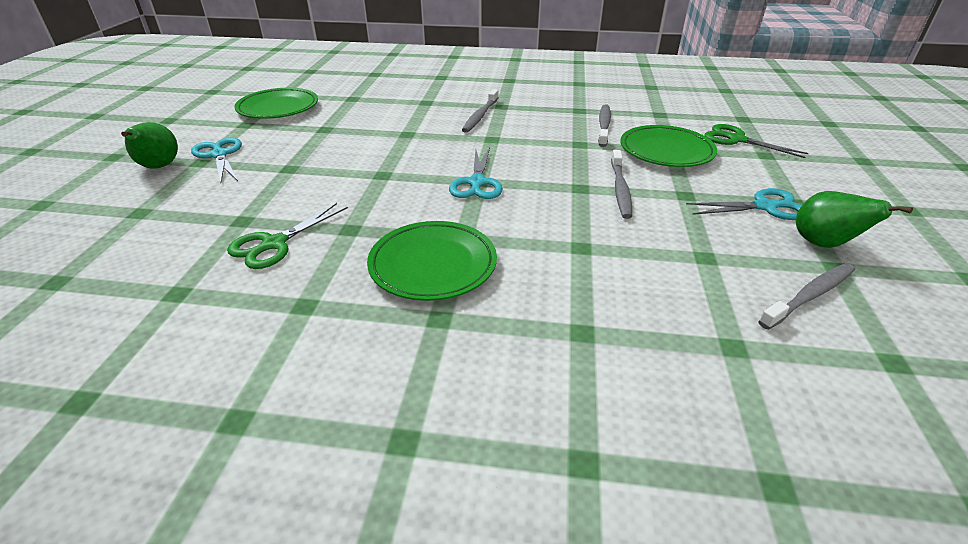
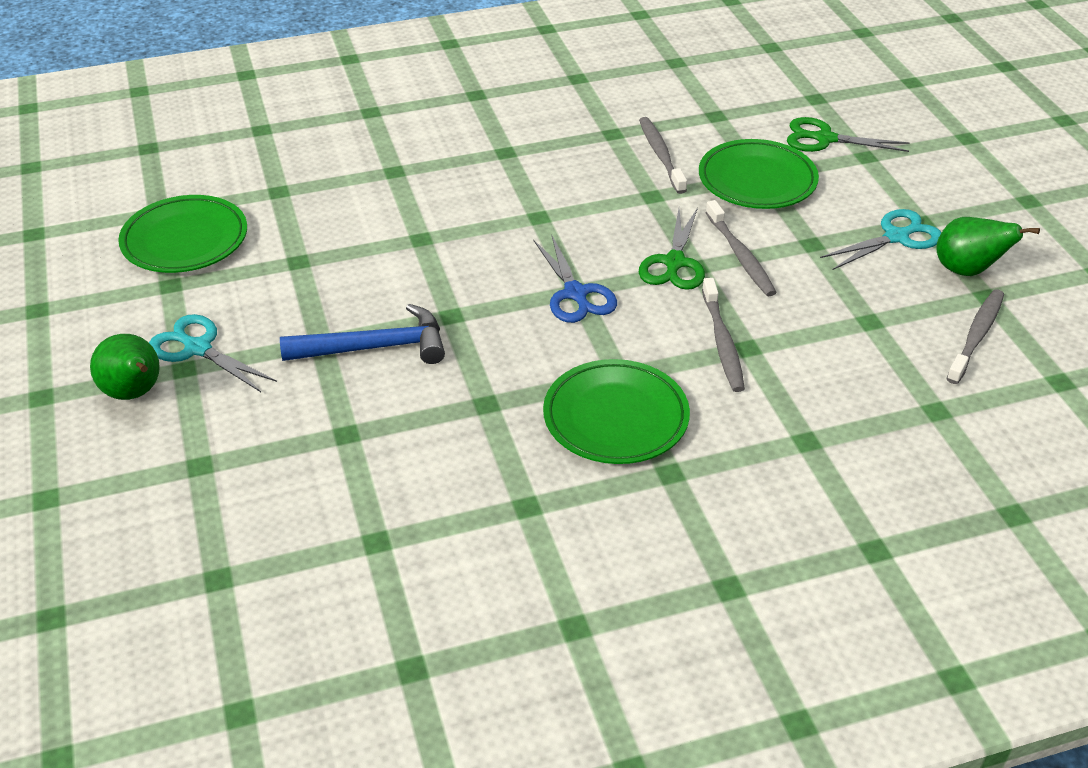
camera: 25 degrees left, 5 degrees up
(274, 244) = (419, 450): green scissors -> green scissors (674, 263)
(317, 179) = (376, 347): none -> blue hammer
(477, 183) = (576, 294): turquoise scissors -> blue scissors
(480, 116) = (492, 178): grey toothbrush -> grey toothbrush (722, 342)

